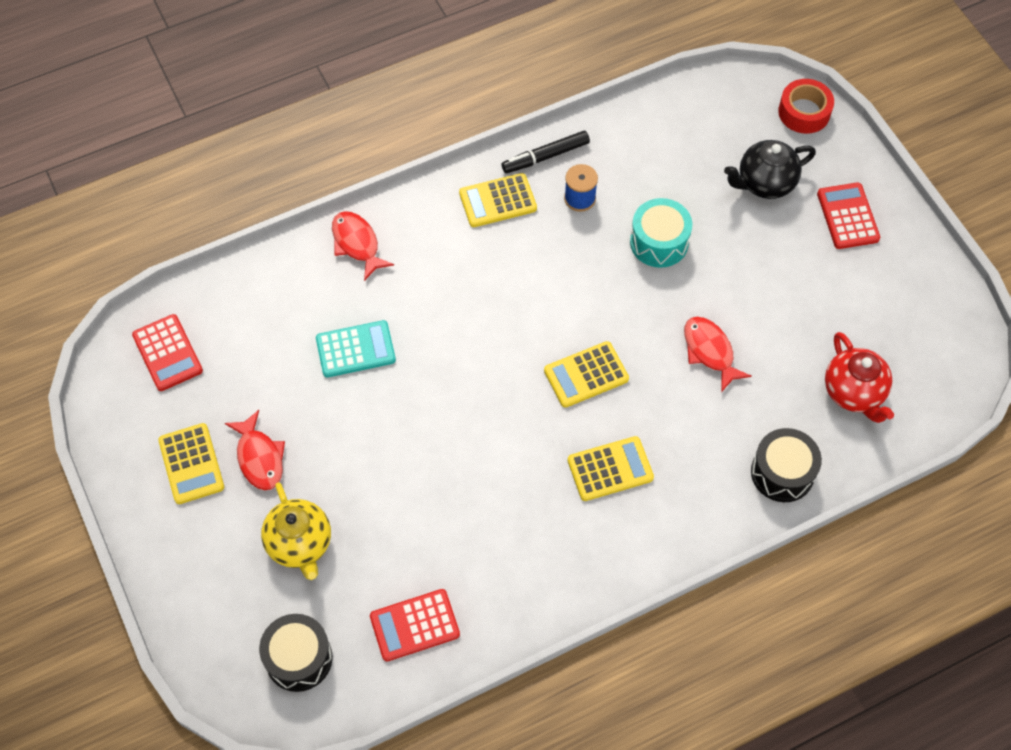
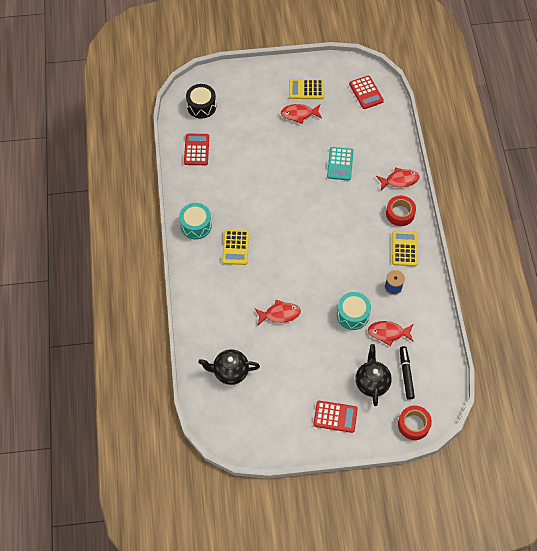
camera: 110 degrees right, 0 degrees up
(167, 353) = (366, 92): red calculator -> red calculator turned 105 degrees counterclockwise
(300, 544) = (251, 119): yellow teapot -> none
(428, 225) = (400, 213): none -> red tape
(545, 156) = (425, 280): black marker -> black marker (406, 374)
(586, 375) = (288, 254): yellow calculator -> none
(593, 558) = (196, 225): none -> turquoise drum
(667, 183) = (388, 333): none -> red fish
(782, 472) = (202, 320): black drum -> none
(854, 393) = (230, 372): red teapot -> black teapot

